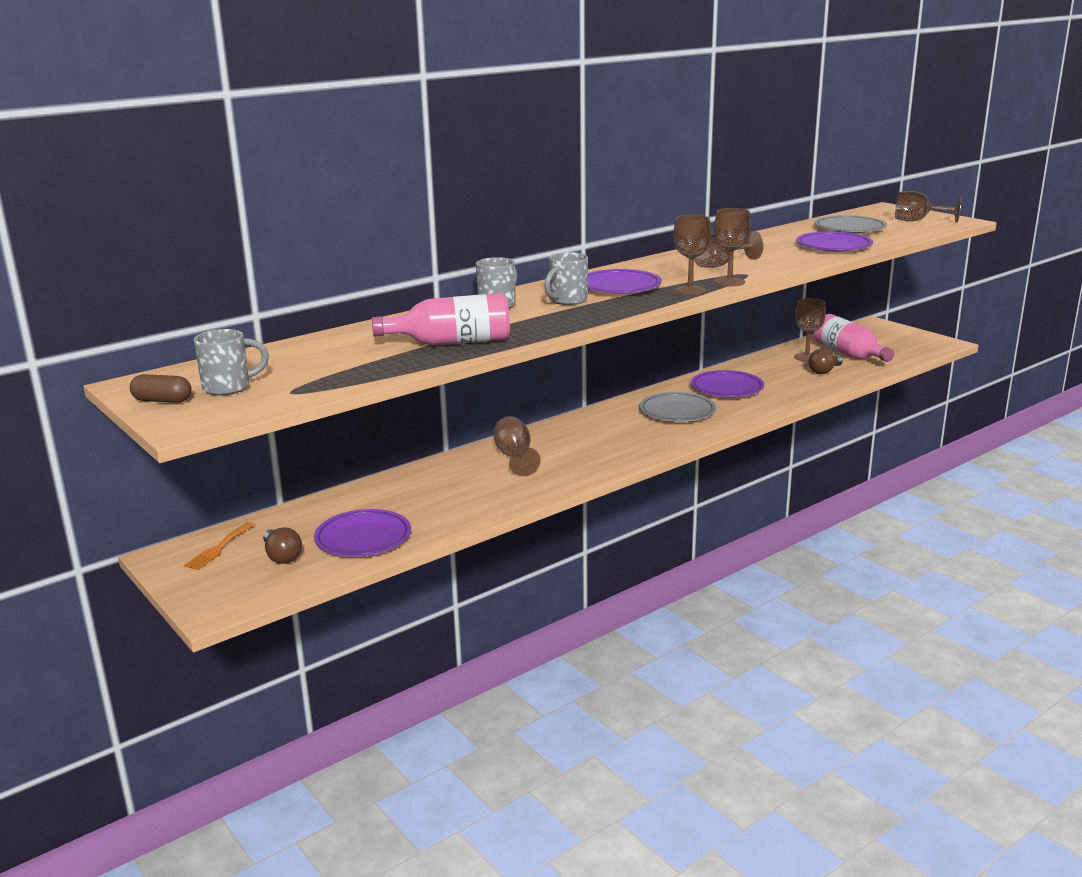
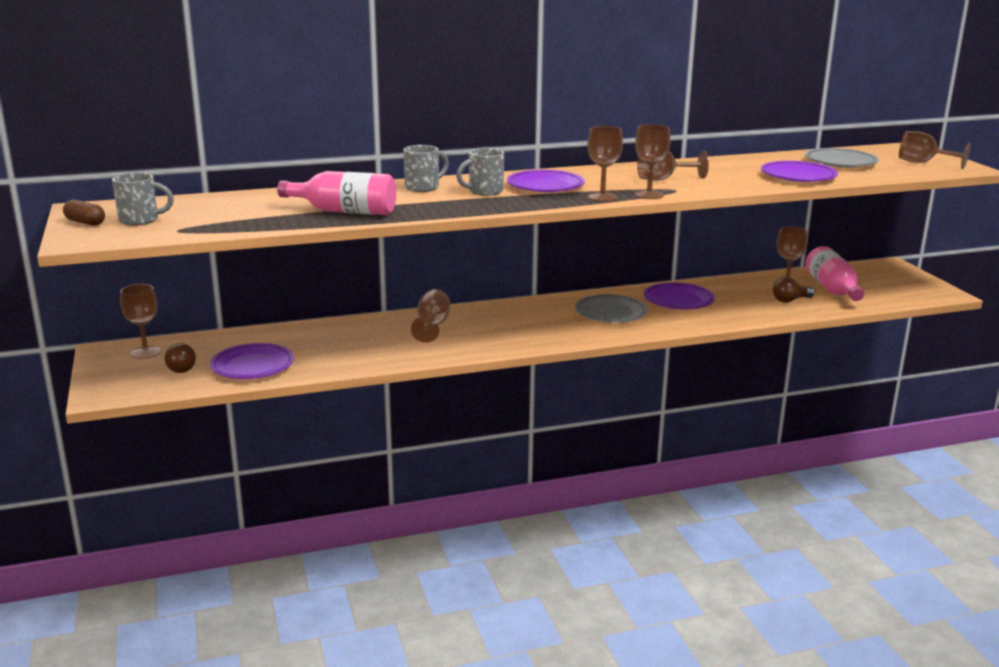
camera: 20 degrees right, 0 degrees up
(218, 548) = (145, 352): orange fork -> brown goblet

